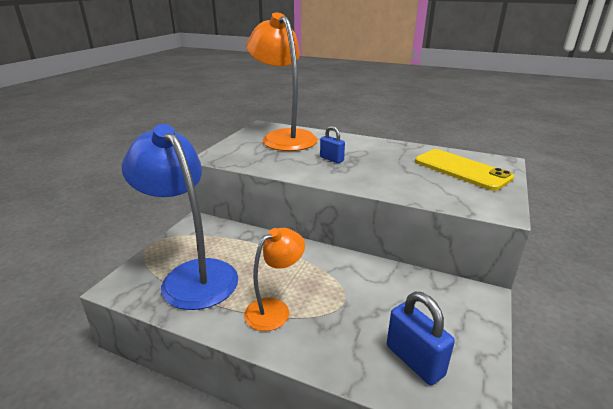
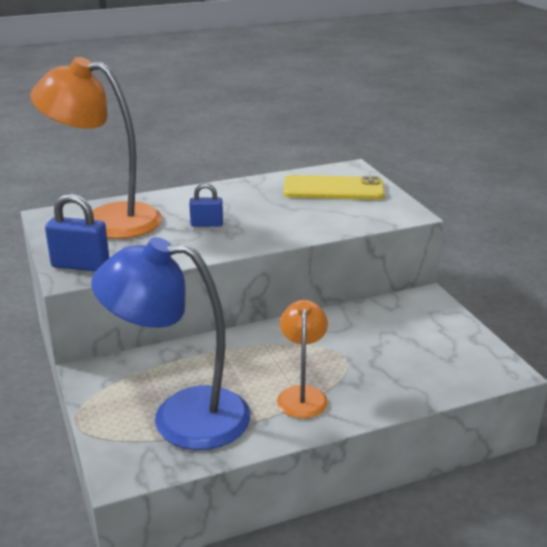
camera: 45 degrees left, 0 degrees up
(414, 360) = (442, 364): blue padlock -> blue padlock (80, 265)

